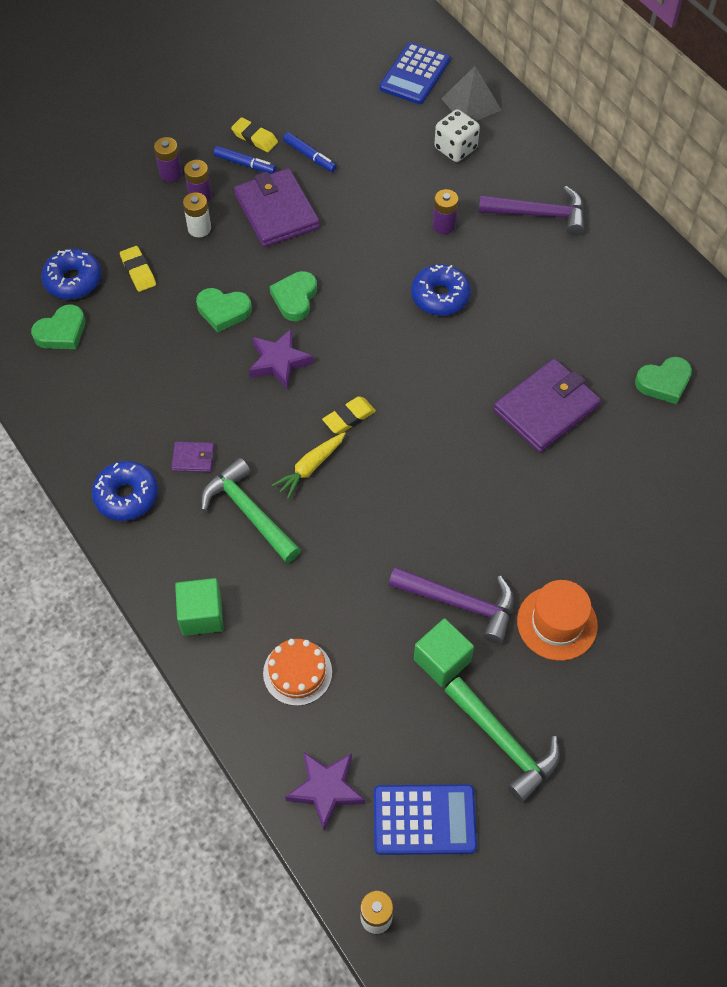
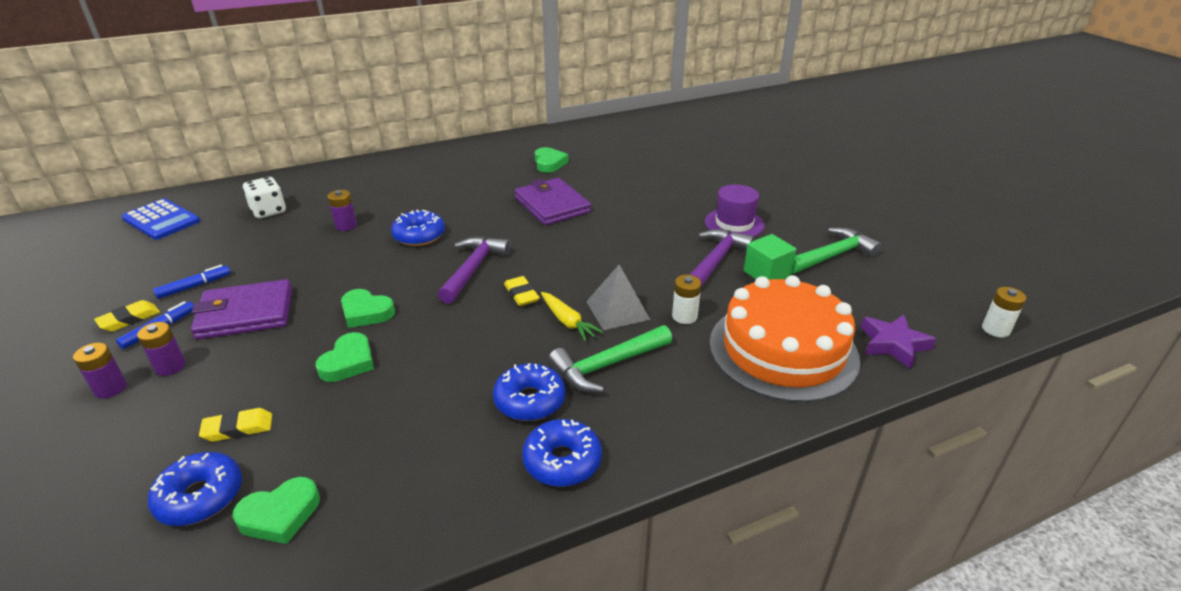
camera: 80 degrees left, 25 degrees down
(62, 332) = (280, 515): green heart -> green heart turned 90 degrees clockwise
(193, 458) = (530, 400): purple wallet -> blue donut
(199, 228) = (218, 371): white battery -> white battery (684, 316)
(201, 615) = (722, 409): green cube -> none
(279, 362) = (437, 329): purple star -> none
(297, 672) = (783, 350): orange cake -> orange cake, size x2.26
(424, 820) = (905, 297): blue calculator -> none
(471, 104) = (228, 199): grey pyramid -> grey pyramid (617, 310)
(539, 214) = (371, 186): purple hammer -> purple hammer (473, 269)
(557, 623) = (734, 223): orange hat -> purple hat

